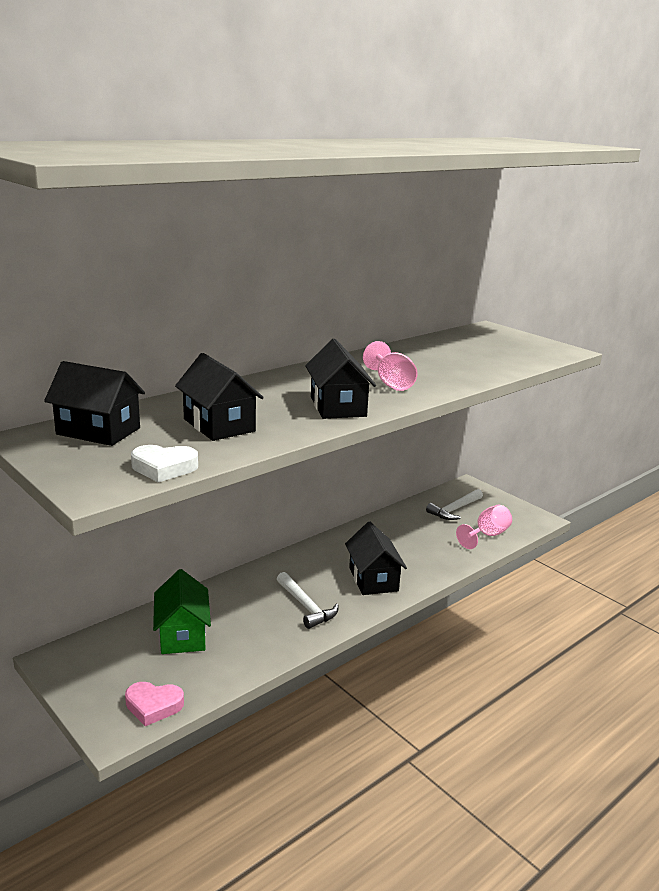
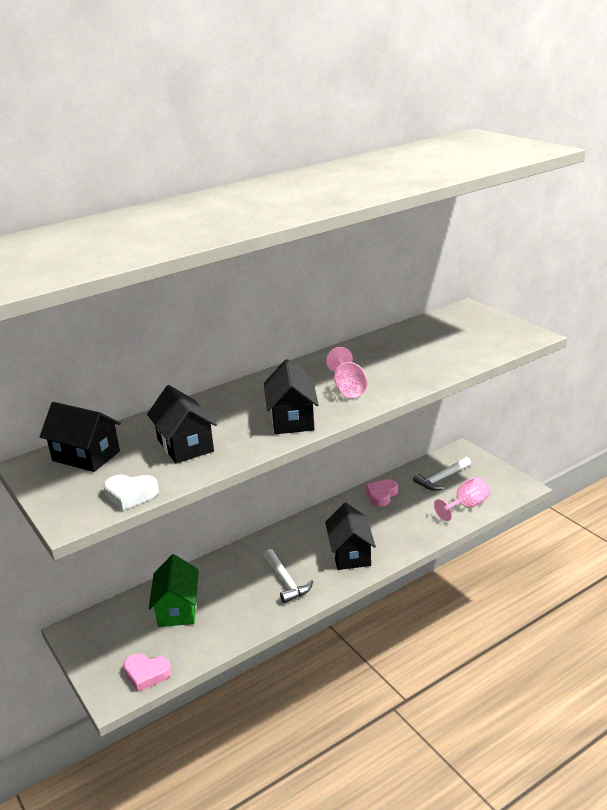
camera: 10 degrees right, 5 degrees up
(394, 523) = (381, 495): none -> pink heart

